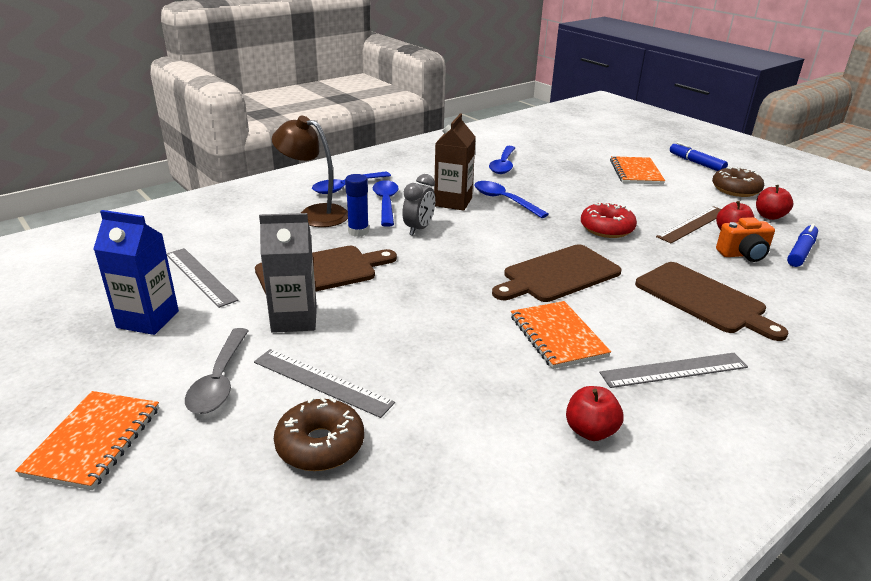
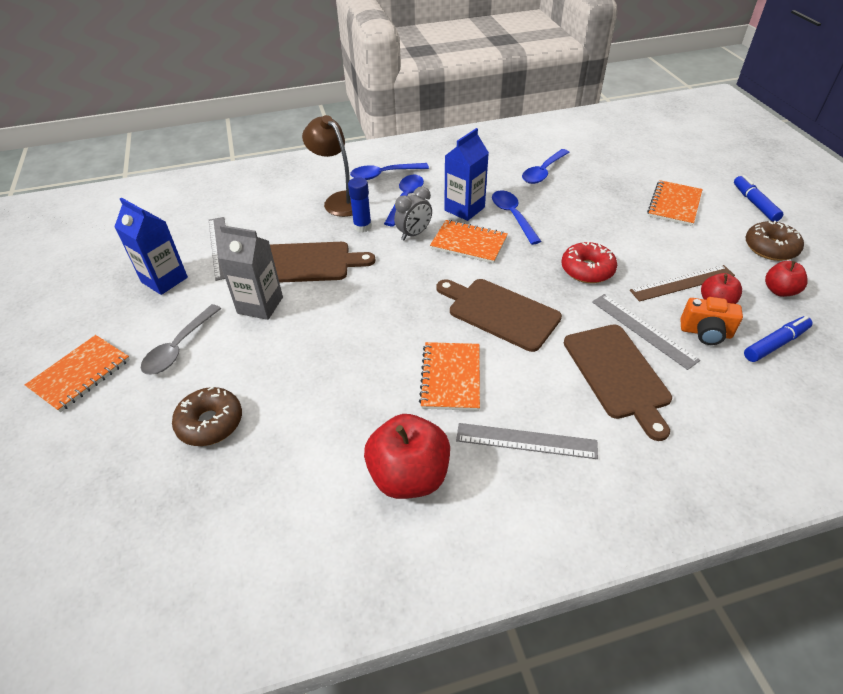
camera: 25 degrees right, 15 degrees up
(322, 382) = (244, 369): grey ruler -> grey ruler (643, 330)
(453, 202) = (464, 209): brown carton -> blue carton
(480, 227) = (469, 243): none -> orange notebook
(558, 275) = (500, 312): brown cutting board -> brown cutting board turned 45 degrees clockwise
(590, 431) = (409, 476): red apple -> red apple, size x1.78

